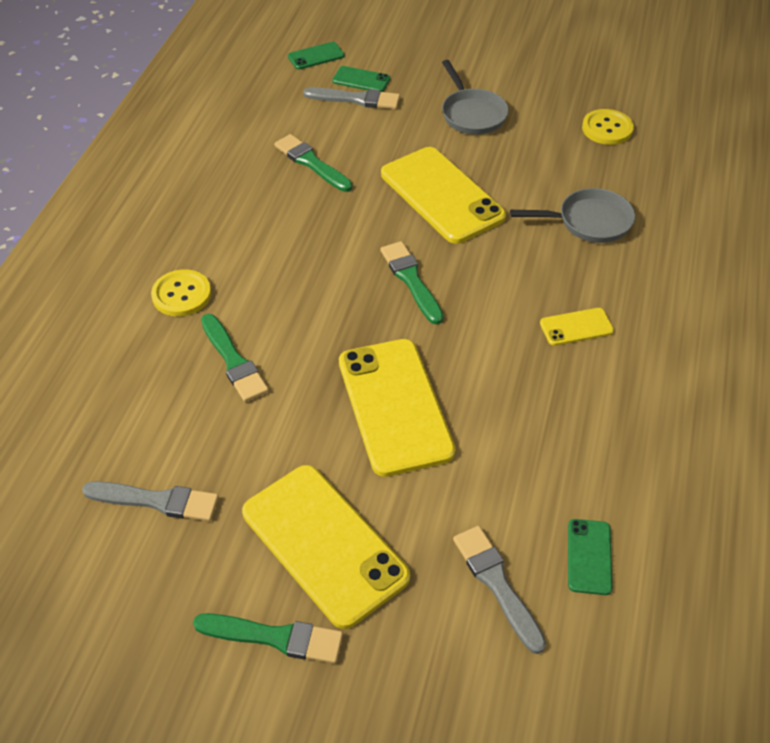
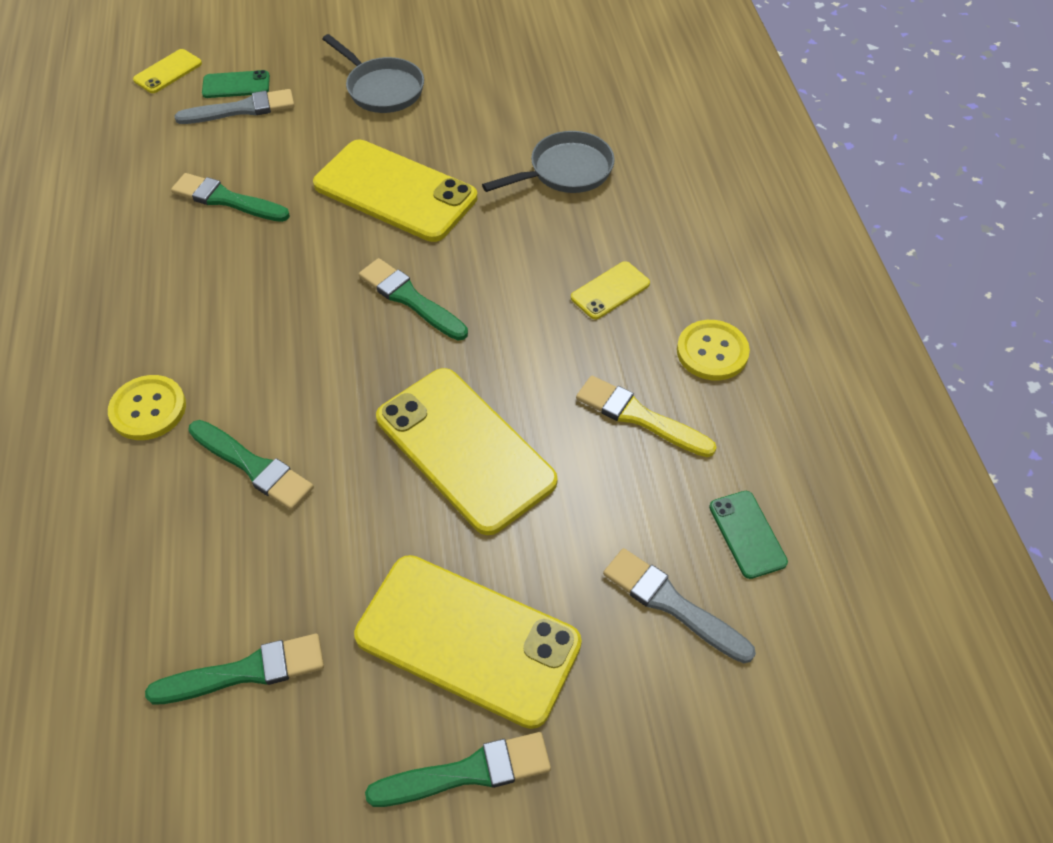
camera: 25 degrees left, 5 degrees up
(157, 501) = (246, 672): grey brush -> green brush
(316, 56) = (168, 72): green phone -> yellow phone
(547, 433) = (639, 417): none -> yellow brush
(607, 129) = (533, 64): yellow button -> yellow button (712, 352)

